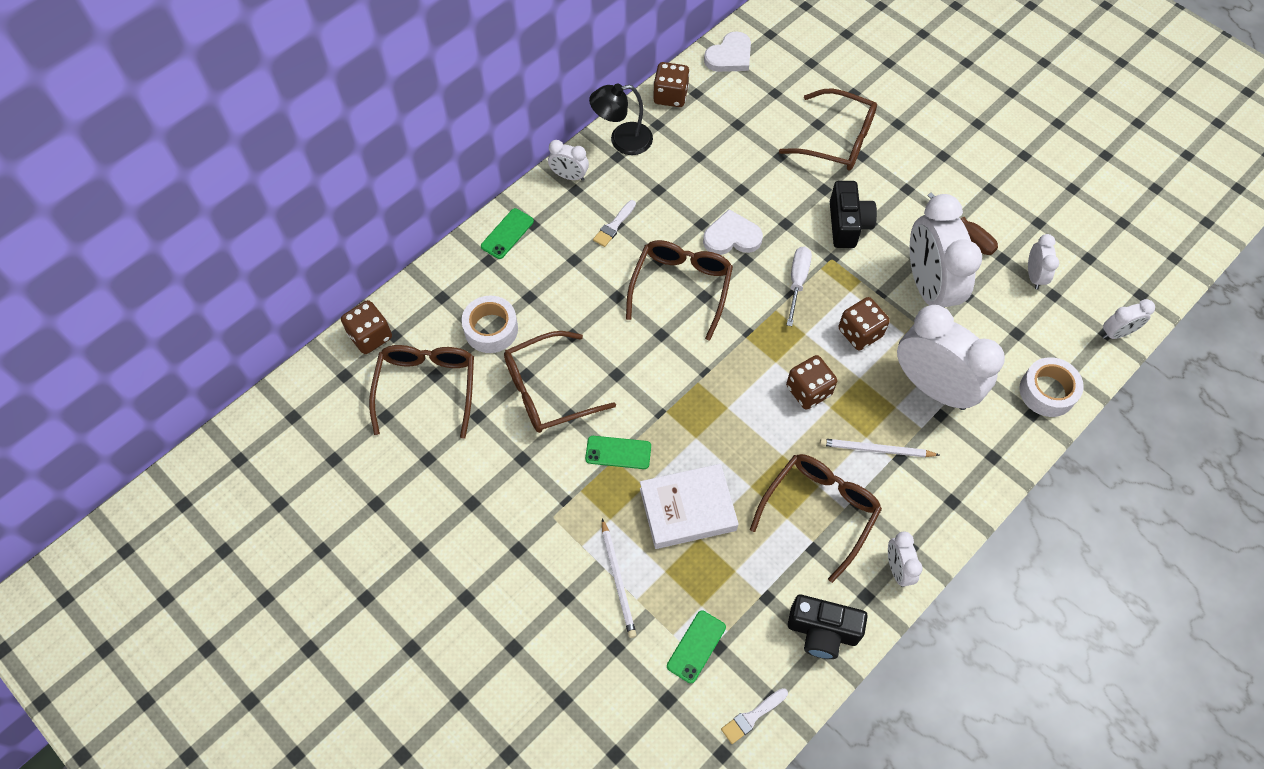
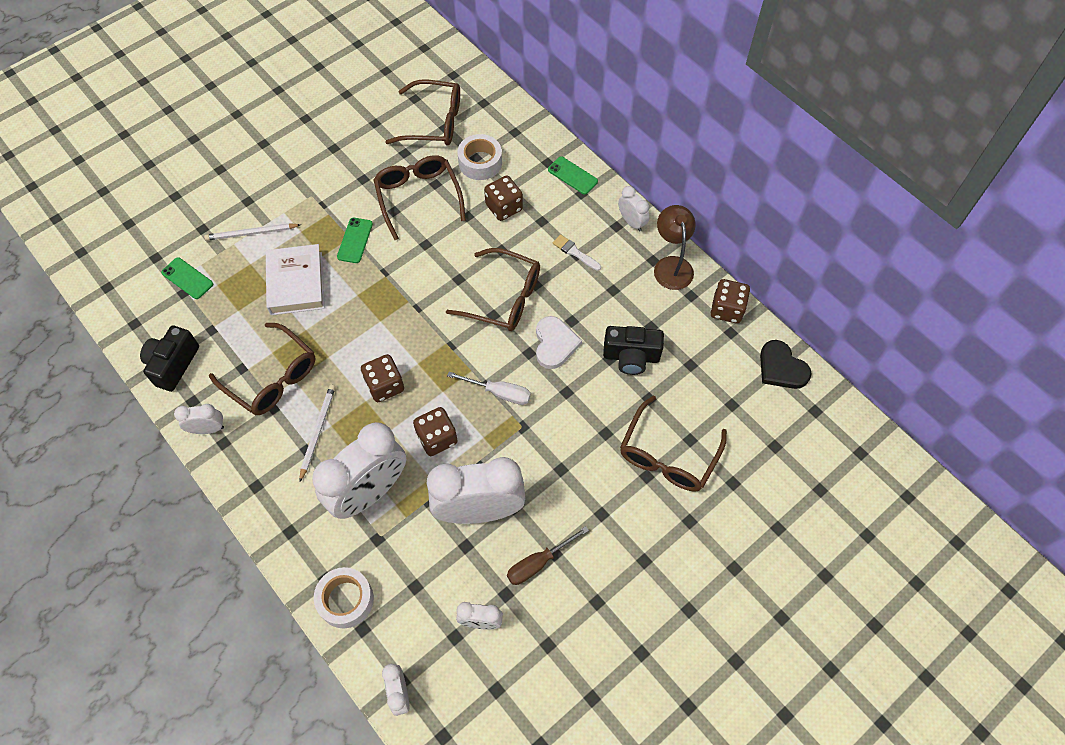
camera: 95 degrees right, 0 degrees up
(370, 336) = (484, 89): brown dice -> brown dice (504, 207)
(569, 176) = (631, 222): white clock -> white clock turned 120 degrees clockwise
(622, 140) = (671, 265): black lamp -> brown lamp
(729, 56) = (781, 368): white heart -> black heart
(752, 716) = (125, 309): white brush -> none
(847, 224) = (560, 447): black camera -> black camera (631, 357)

